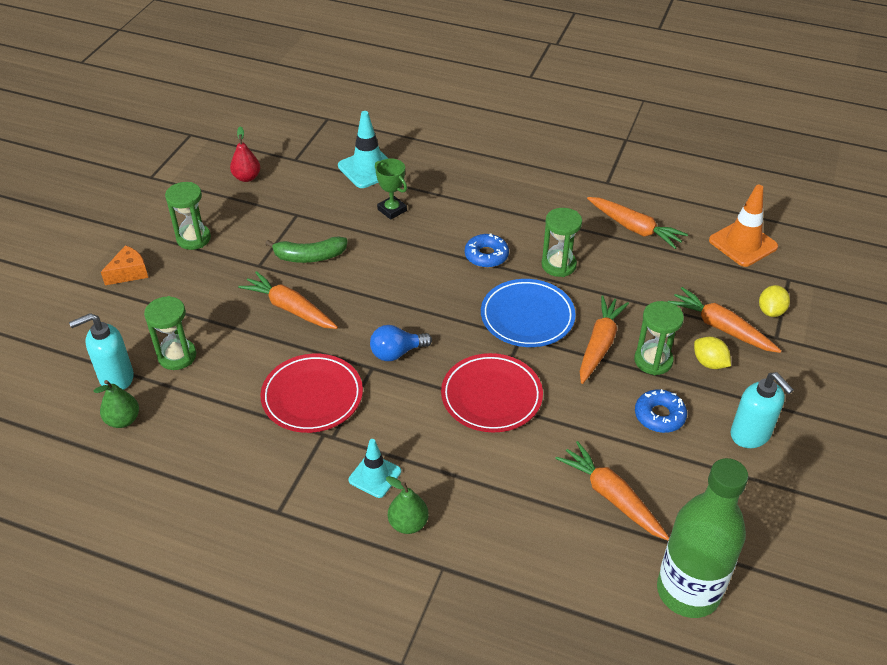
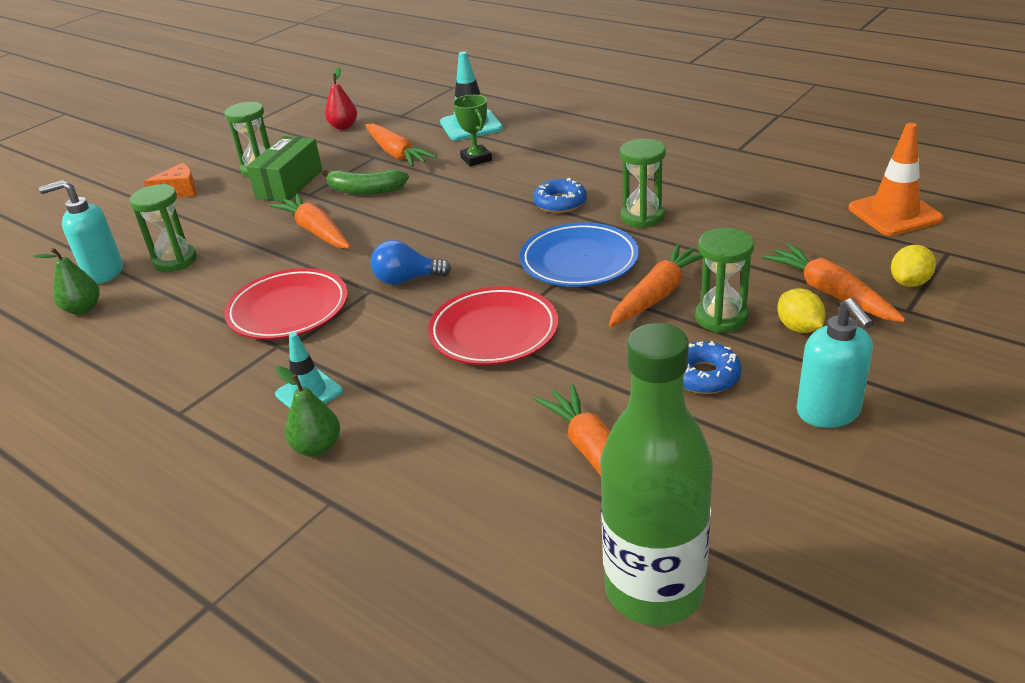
camera: 20 degrees right, 10 degrees down
(234, 255) = (289, 184): none -> green box
(634, 228) = (754, 190): orange carrot -> orange carrot (396, 153)

